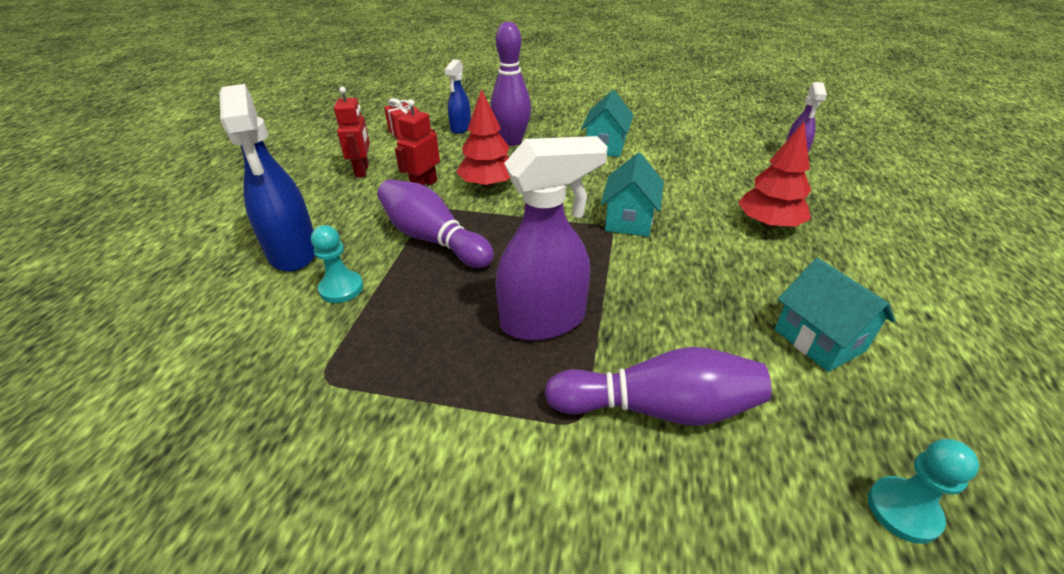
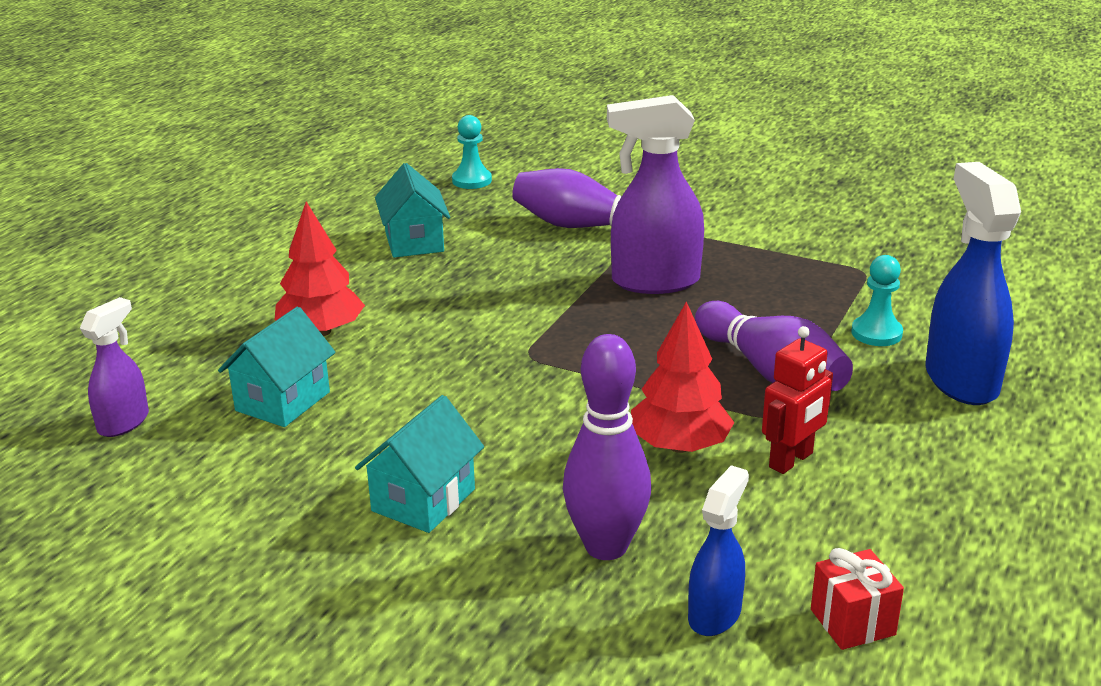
camera: 165 degrees left, 10 degrees down
(362, 170) = (917, 514): red robot -> none
(629, 220) = (494, 360): turquoise house -> turquoise house (283, 401)

